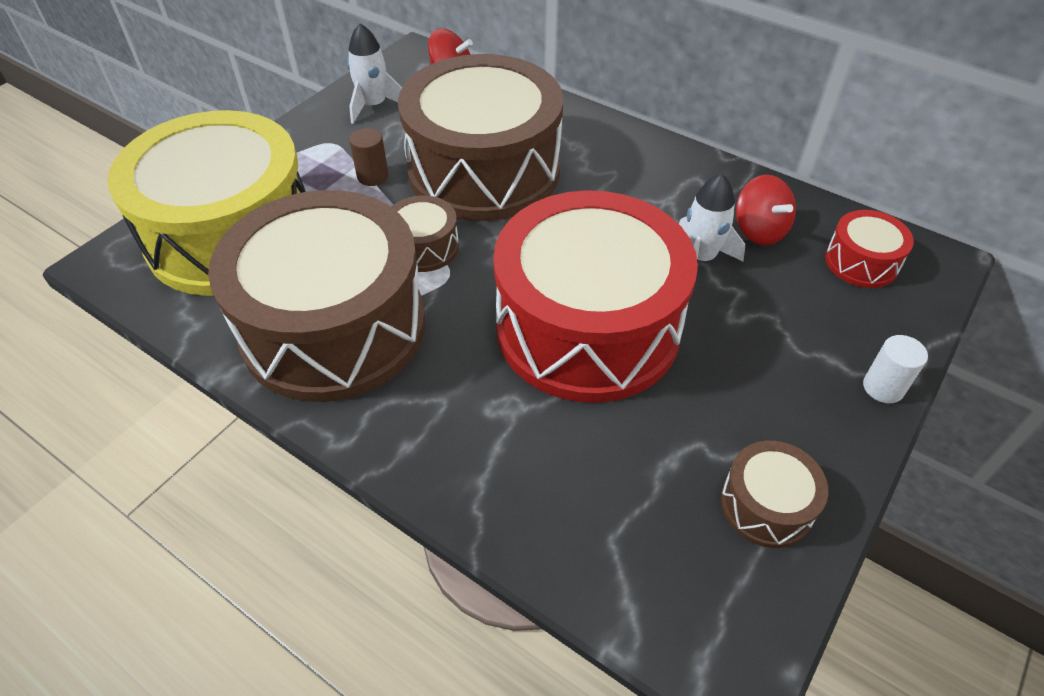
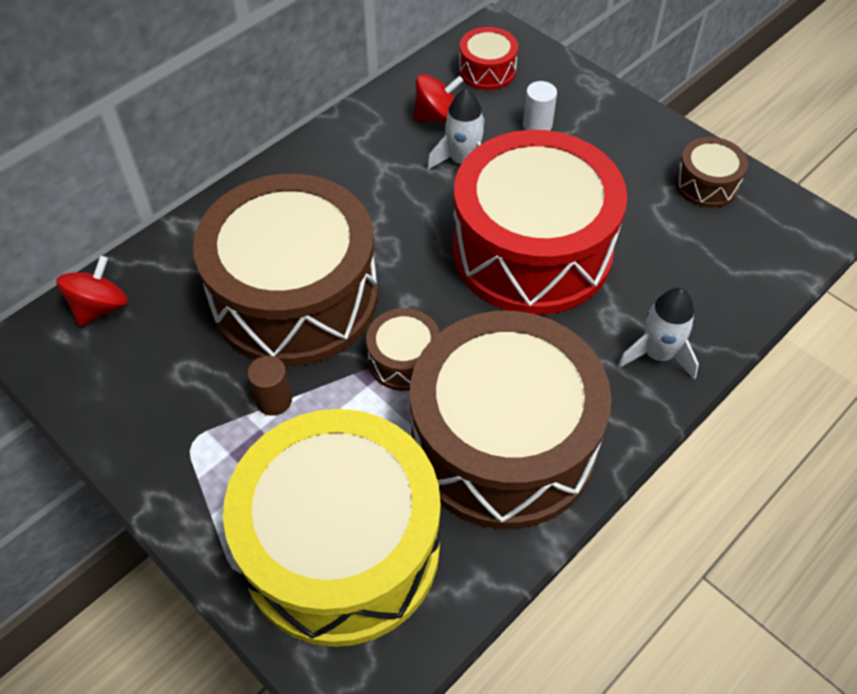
camera: 80 degrees left, 5 degrees up
(374, 105) = (131, 393): white rocket -> white rocket (657, 354)
(883, 387) = (612, 98): white cylinder -> white cylinder (537, 125)

